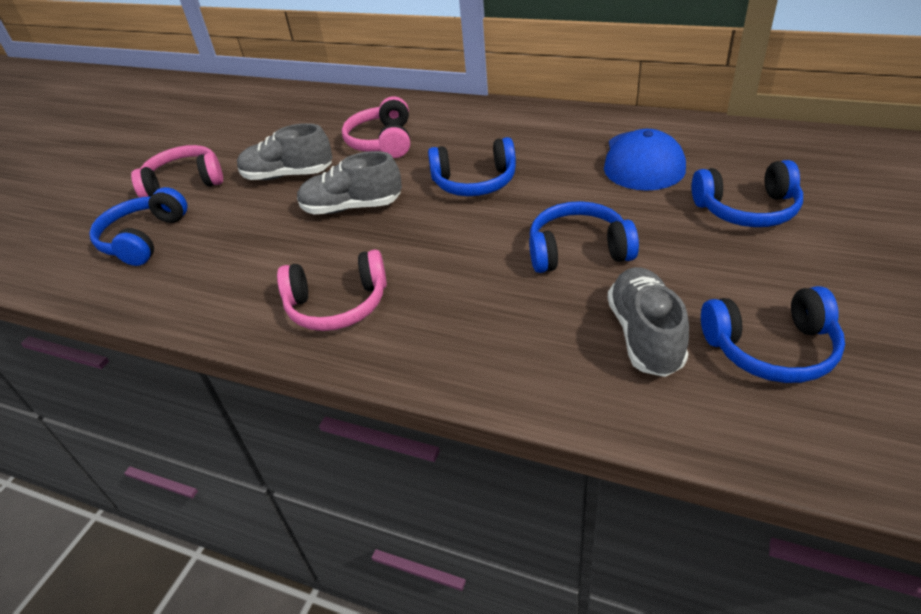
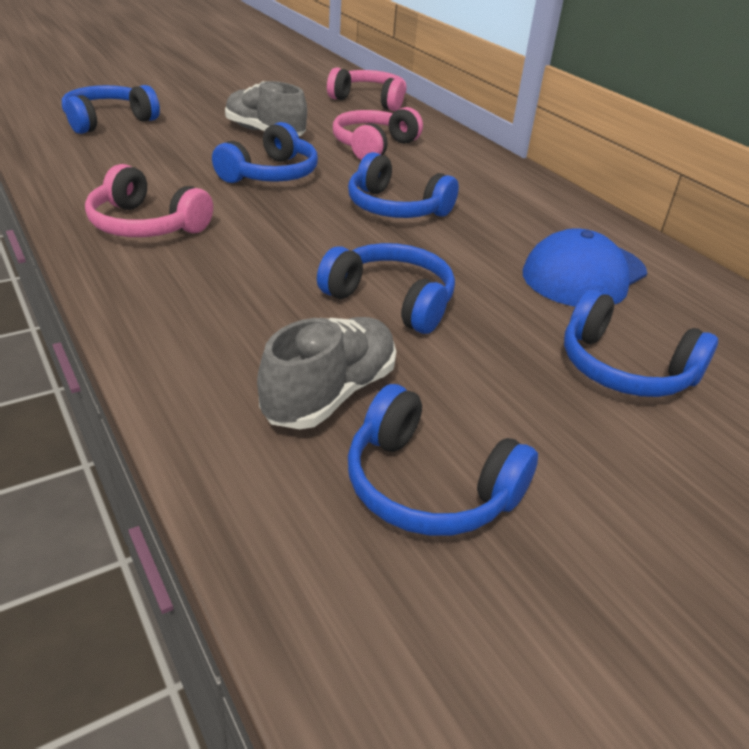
camera: 30 degrees right, 5 degrees down
(184, 183) = (191, 104): pink headphones -> pink headphones (369, 100)
(352, 207) = (270, 174): grey shoe -> blue headphones

